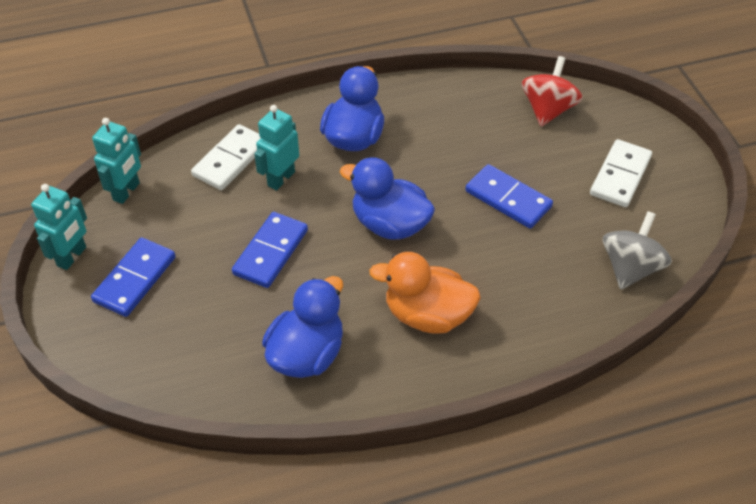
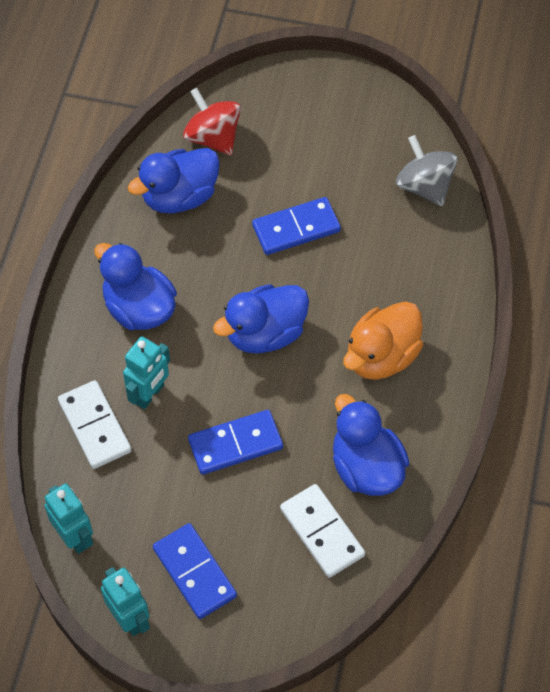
camera: 60 degrees left, 10 degrees up
(271, 252) = (235, 444): blue domino -> blue domino turned 75 degrees counterclockwise
(281, 179) = (149, 394): turquoise robot -> turquoise robot turned 120 degrees counterclockwise
(475, 115) = (179, 197): none -> blue duck
(620, 176) = (325, 133): white domino -> white domino (321, 532)

